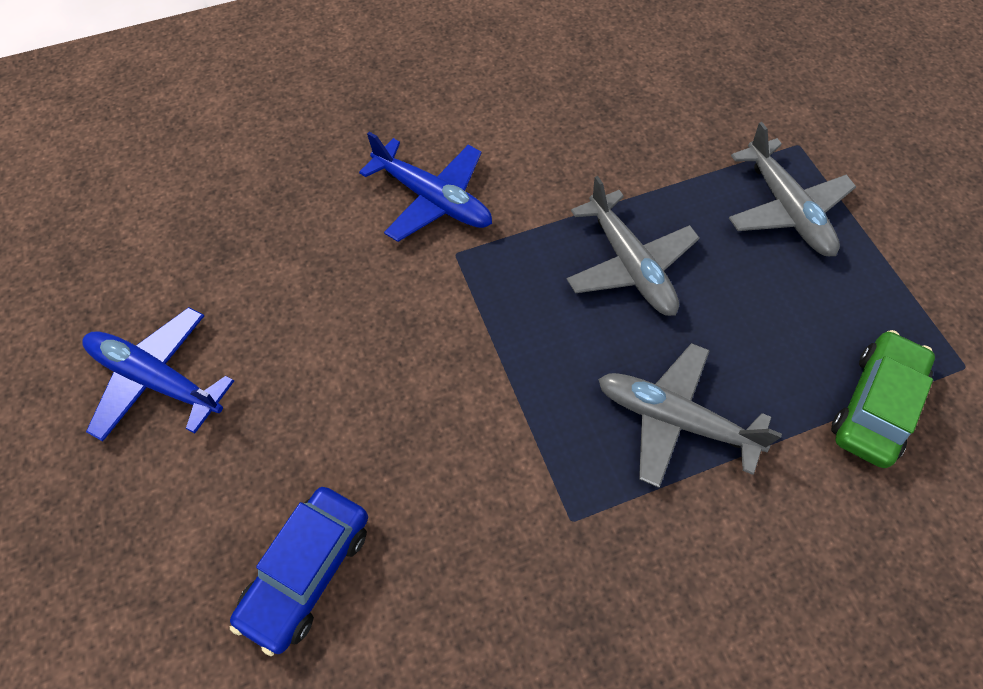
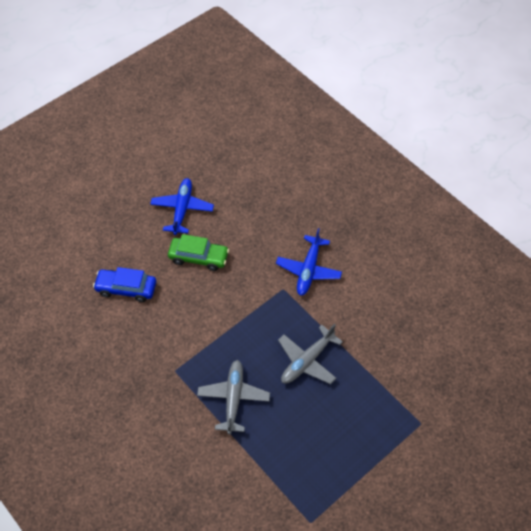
camera: 70 degrees right, 5 degrees down
(786, 209) = (372, 424): grey plane -> none
(875, 406) = (272, 482): green car -> green car (198, 257)

